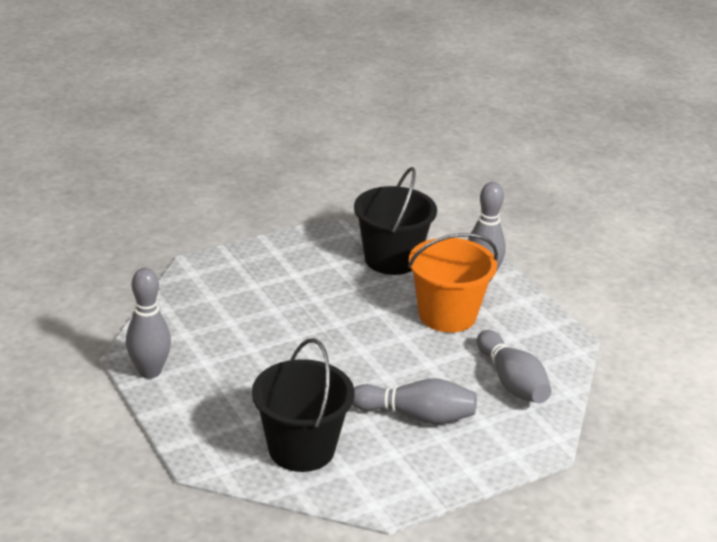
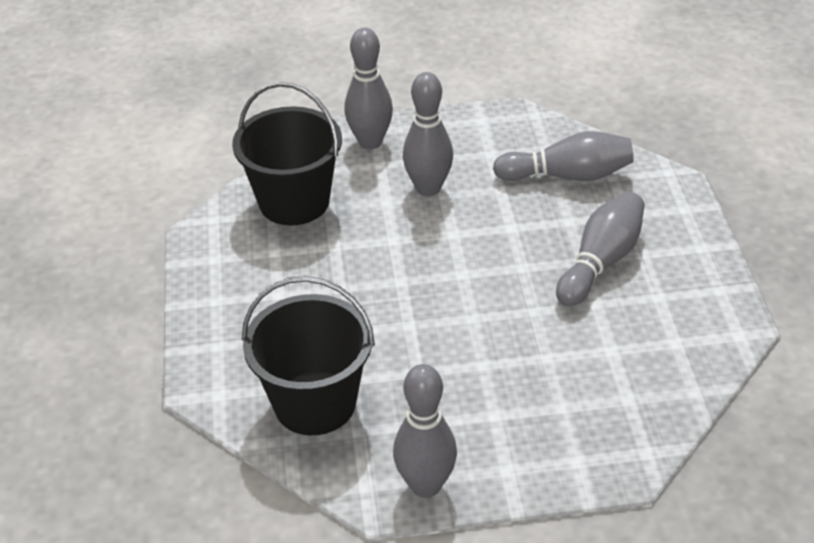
camera: 65 degrees left, 10 degrees up
(301, 449) = (629, 371): black bucket -> black bucket (315, 403)
(447, 315) = (428, 188): orange bucket -> grey bowling pin

